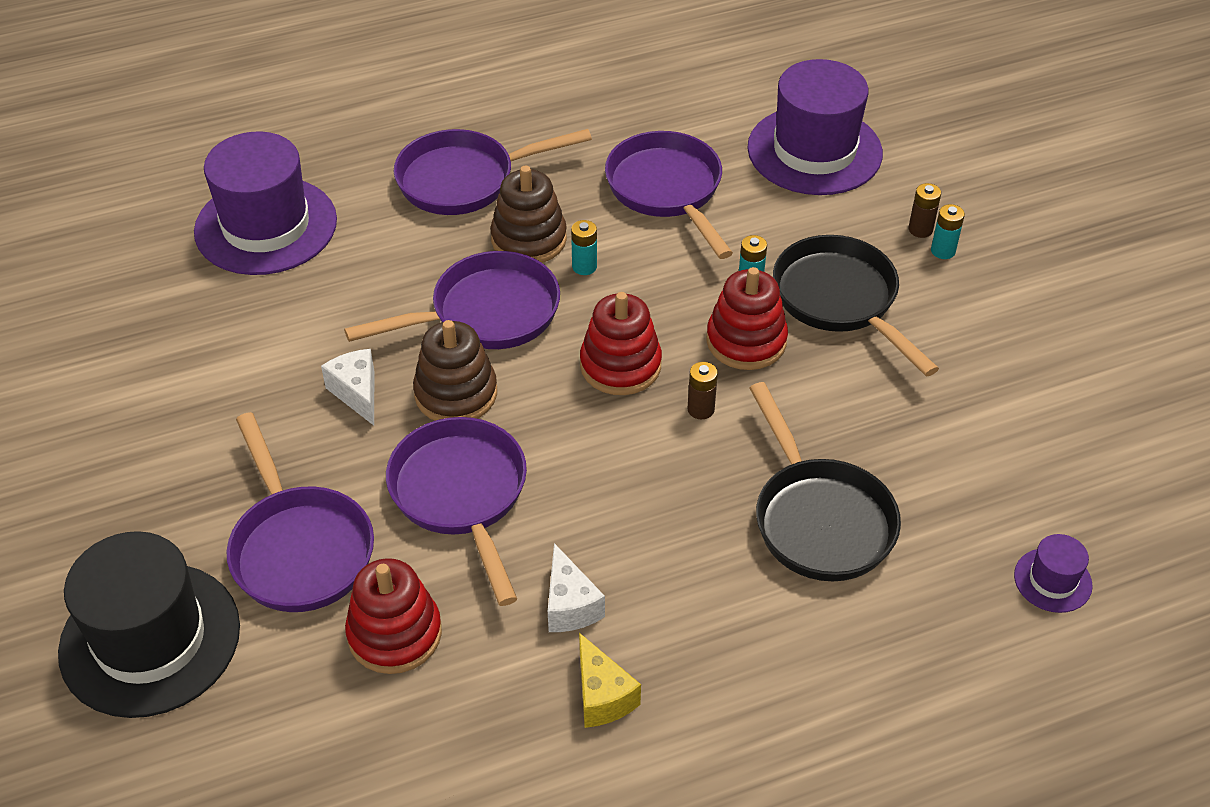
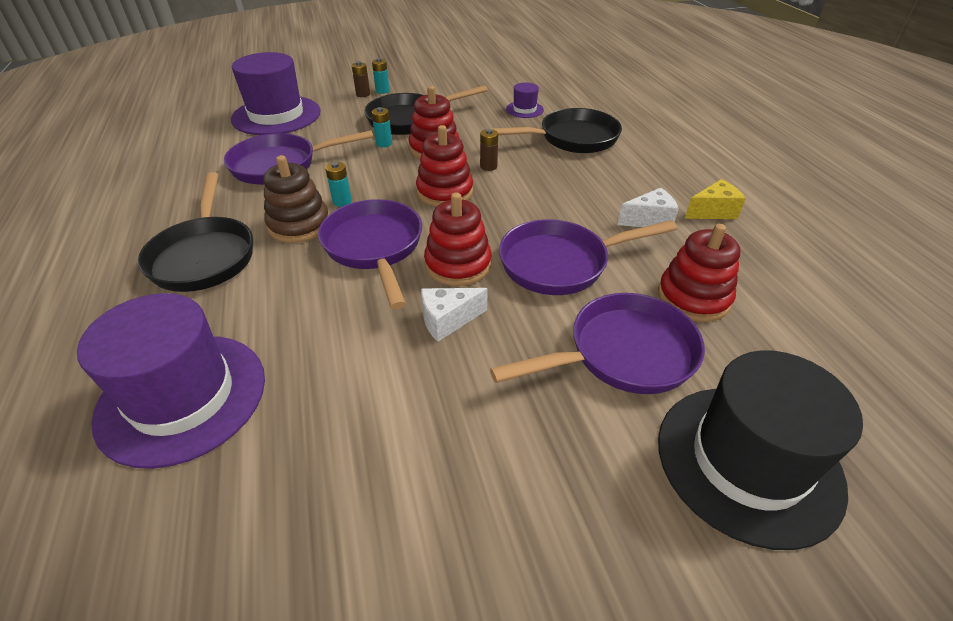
camera: 85 degrees left, 5 degrees down
(456, 393) = (458, 264): brown stacking toy -> red stacking toy
(465, 180) = (204, 255): purple pan -> black pan
(1052, 580) = (603, 91): purple hat -> purple hat (524, 109)

